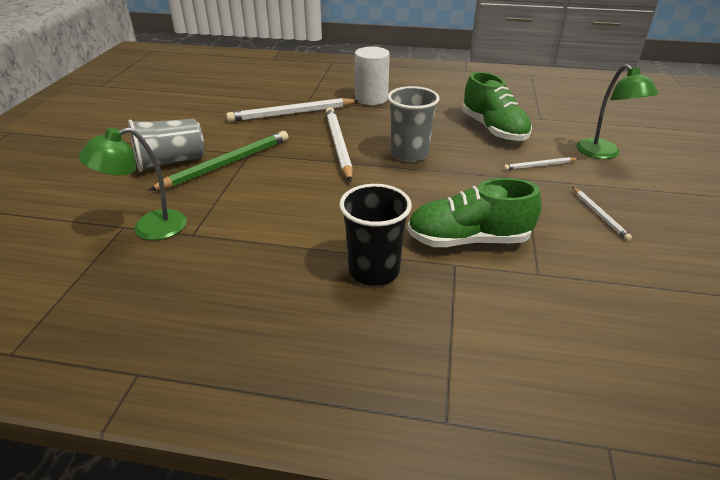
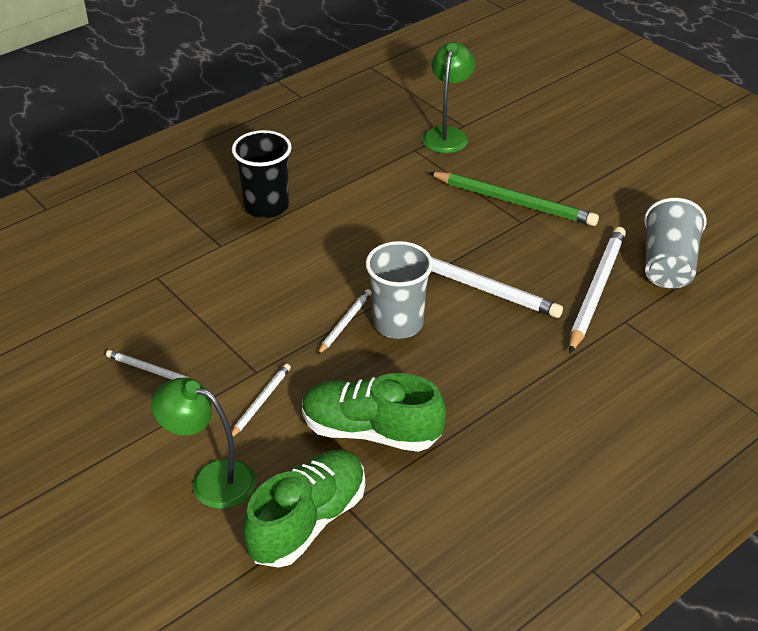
camera: 130 degrees right, 5 degrees up
(171, 162) = (554, 173): grey cup -> grey cup (668, 265)
(227, 163) = (514, 202): green pencil -> green pencil turned 60 degrees counterclockwise
(371, 98) = (577, 381): white cylinder -> none
(438, 170) = (345, 323): none -> white pencil
(468, 240) = (233, 269): green shoe -> green shoe (307, 521)

